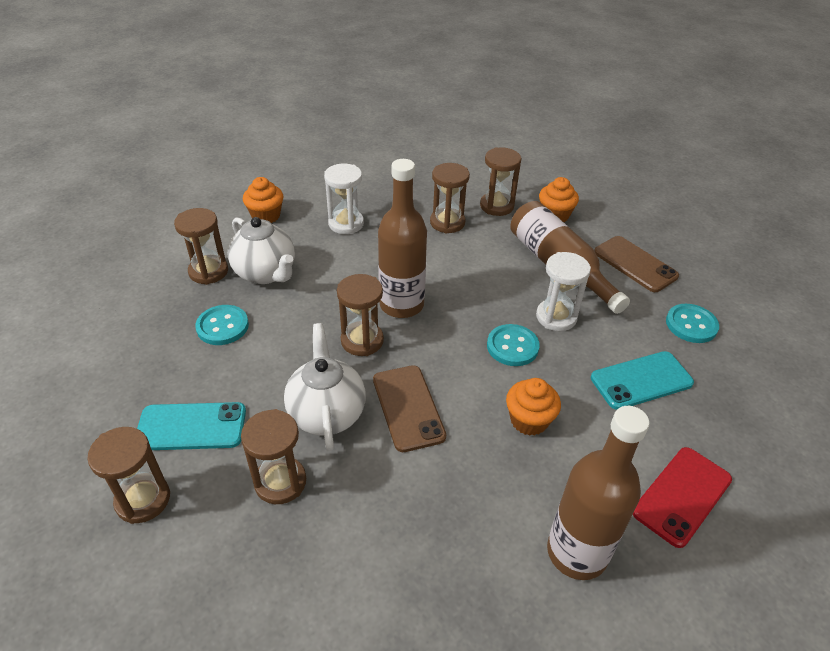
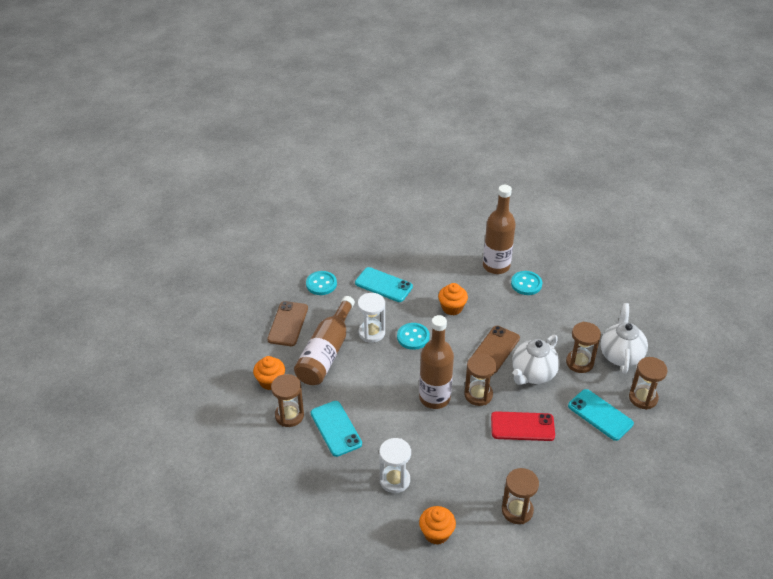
camera: 130 degrees left, 0 degrees up
(222, 326) = (541, 461): turquoise button -> turquoise button (526, 284)
(266, 273) = (484, 480): white teapot -> white teapot (620, 355)
(447, 223) = (336, 428): brown hourglass -> turquoise phone
(682, 496) = (436, 250): red phone -> red phone (522, 426)

